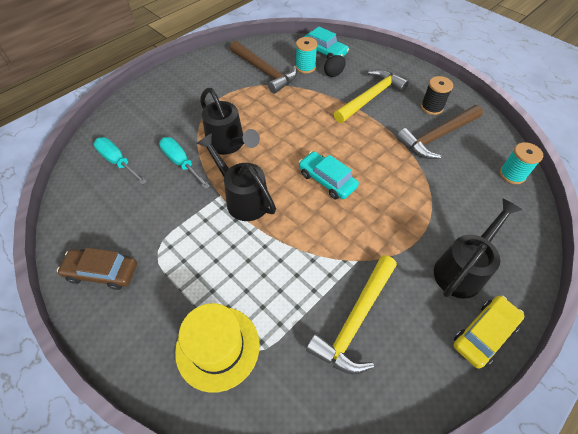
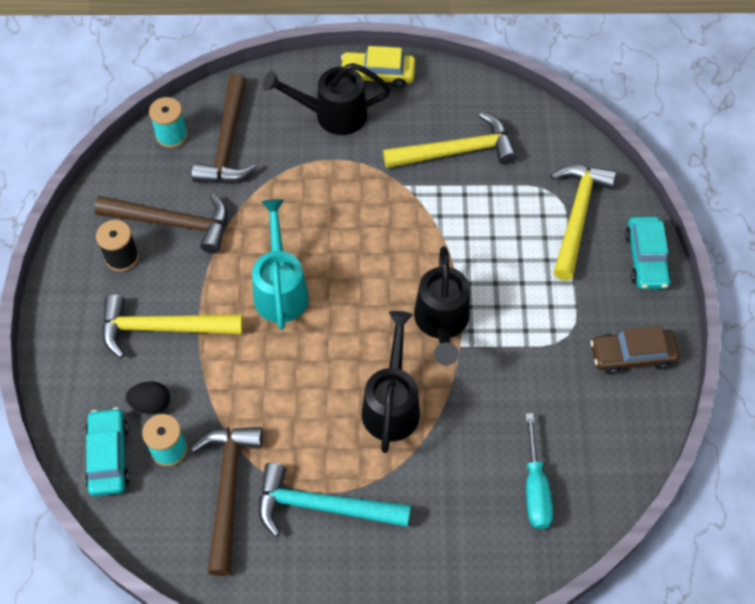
camera: 135 degrees left, 5 degrees up
(102, 272) = (632, 355): brown car -> brown car turned 120 degrees clockwise
(181, 163) = (466, 423): turquoise screwdriver -> none
(217, 347) = (577, 216): yellow hat -> yellow hammer
(218, 91) = (322, 506): none -> turquoise hammer
(327, 180) = (341, 272): turquoise car -> turquoise car (646, 258)
(345, 149) = (280, 289): none -> turquoise watering can
(483, 196) = (227, 142): none -> brown hammer

